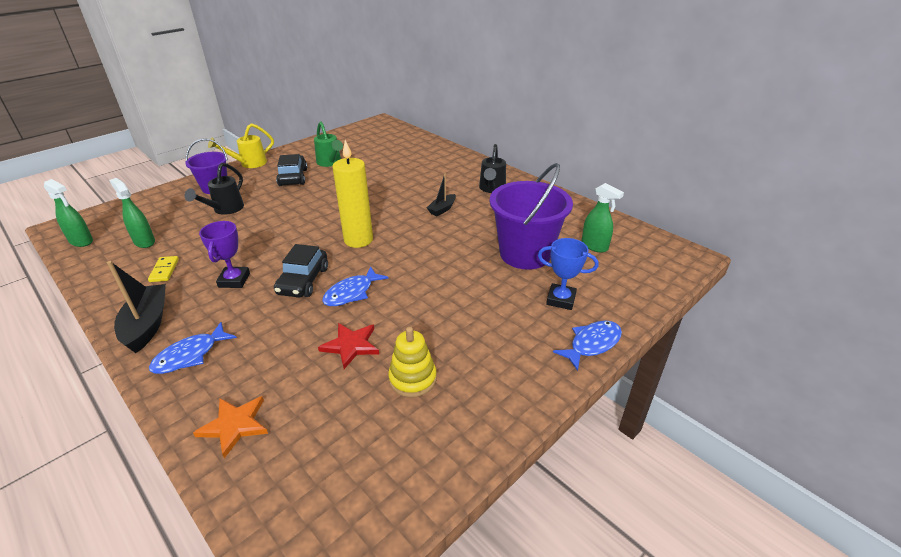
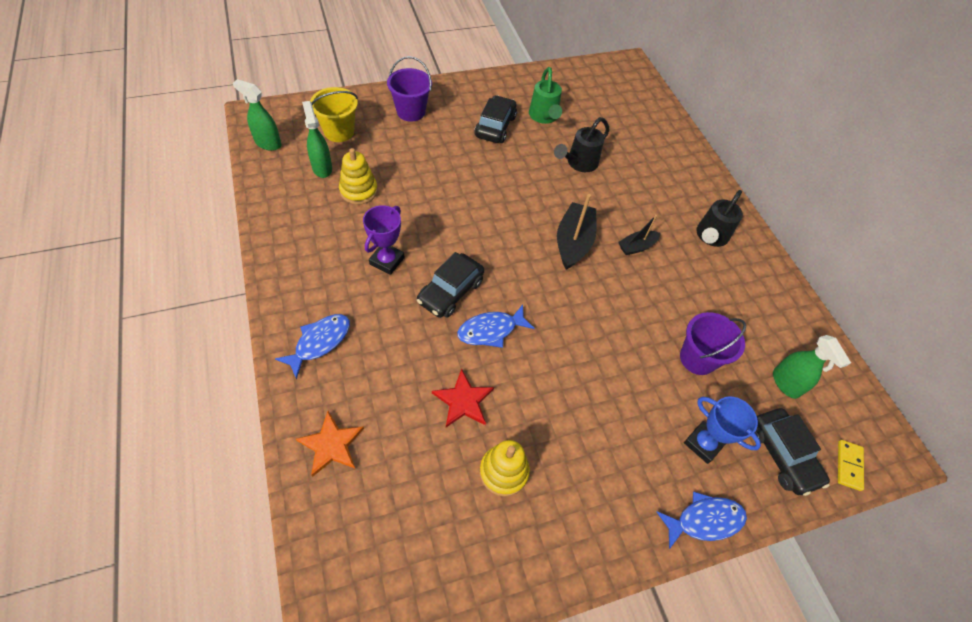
camera: 20 degrees right, 20 degrees up
(81, 241) = (268, 143): green spray bottle -> green spray bottle turned 150 degrees clockwise
(147, 325) = (295, 285): black boat -> black boat (573, 242)
(152, 216) = (339, 132): none -> yellow bucket
(164, 270) = (329, 218): yellow domino -> yellow domino (849, 465)
(187, 245) = (358, 191): none -> yellow stacking toy
(190, 355) = (320, 342): blue fish -> blue fish turned 150 degrees clockwise
(225, 210) = (410, 151): black watering can -> black watering can (578, 164)
(249, 164) = (457, 85): yellow watering can -> none
(358, 240) = (527, 256): yellow candle -> none
(525, 254) = (697, 358): purple bucket -> purple bucket, size x0.60
(619, 285) = (782, 455): none -> black car

